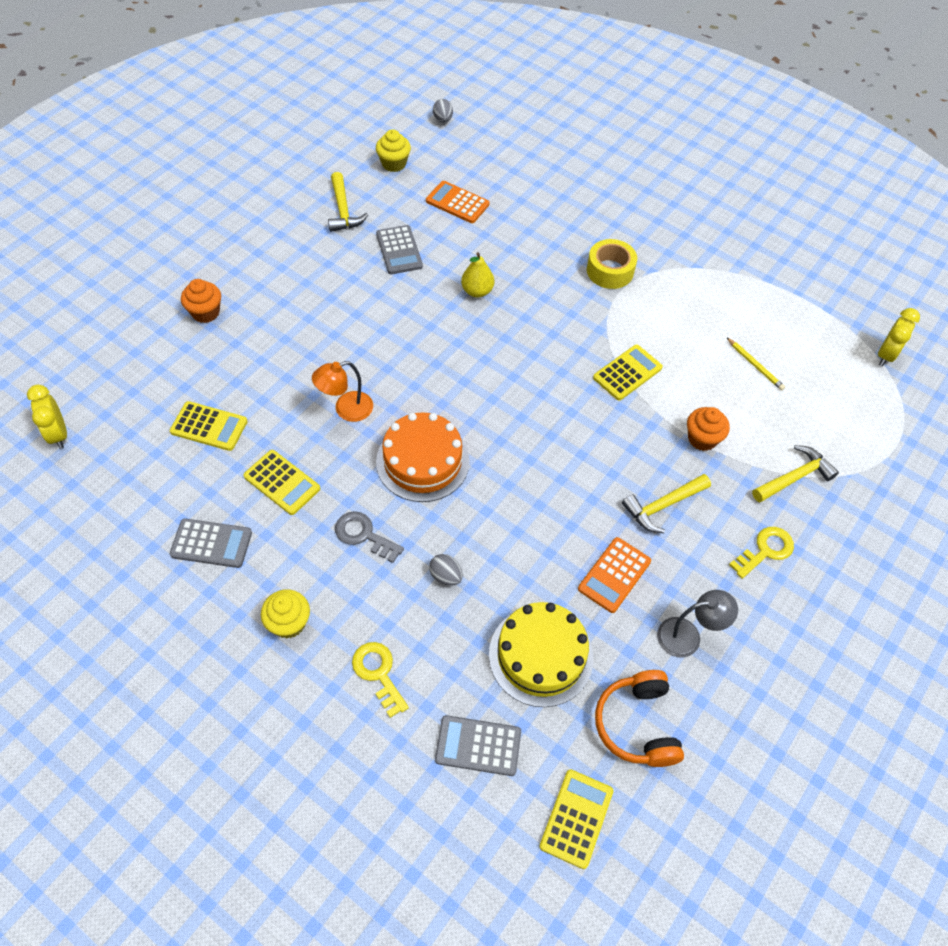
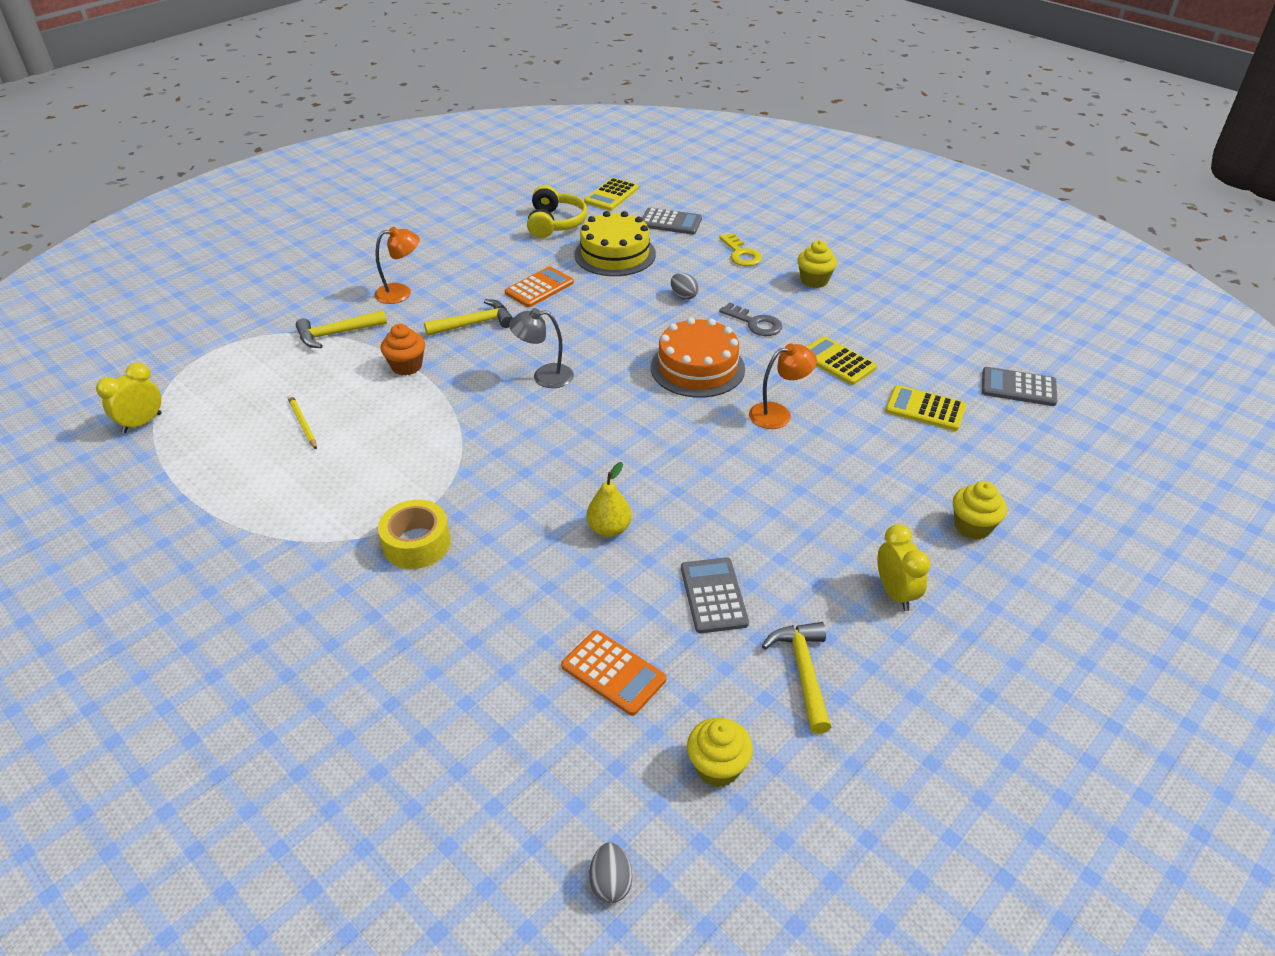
camera: 170 degrees left, 15 degrees down
(58, 434) = (1085, 413): yellow clock -> yellow clock (895, 593)
(205, 312) = (972, 526): orange cupcake -> yellow cupcake
(211, 544) = (893, 326): grey calculator -> grey calculator (1018, 387)
(627, 373) = (454, 426): yellow calculator -> none
(637, 724) = (555, 223): orange headphones -> yellow headphones
(688, 636) = (496, 256): grey lamp -> grey lamp (544, 376)
(765, 550) = (401, 293): yellow key -> orange lamp

